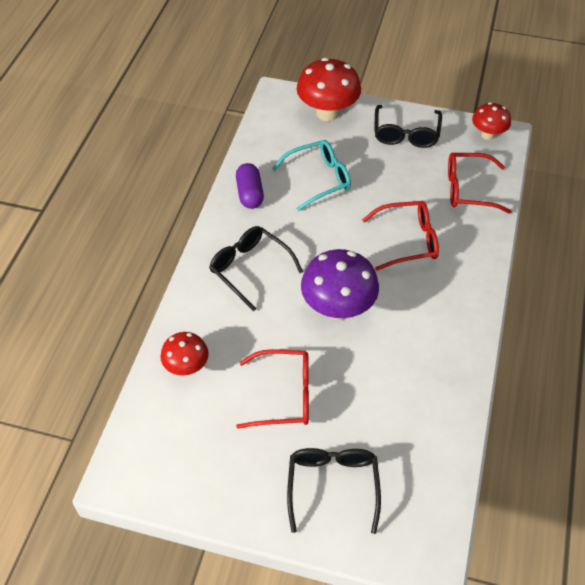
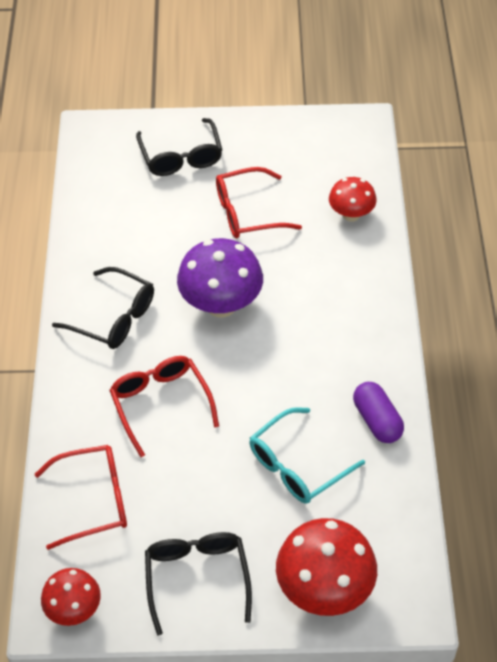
camera: 165 degrees right, 0 degrees up
(250, 269) = (333, 324): black glasses -> black glasses (114, 317)
(408, 241) = (161, 404): red glasses -> red glasses turned 90 degrees clockwise

